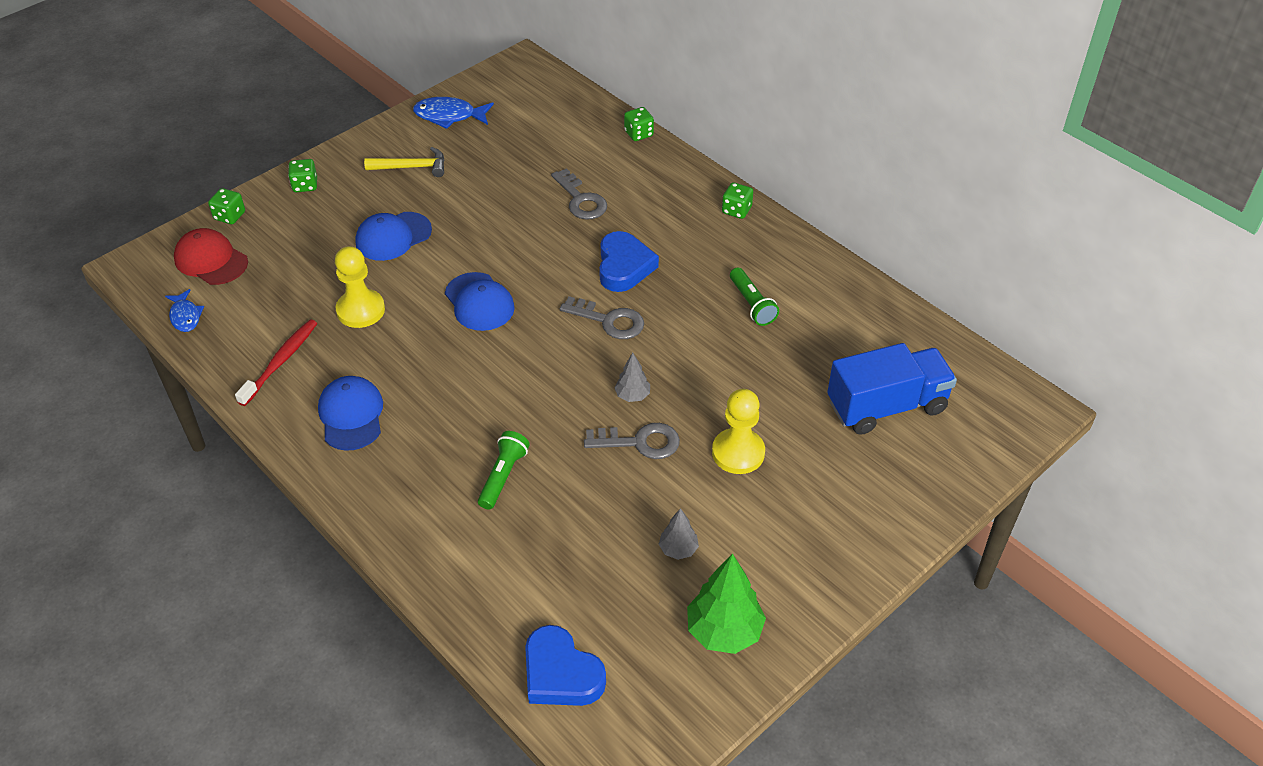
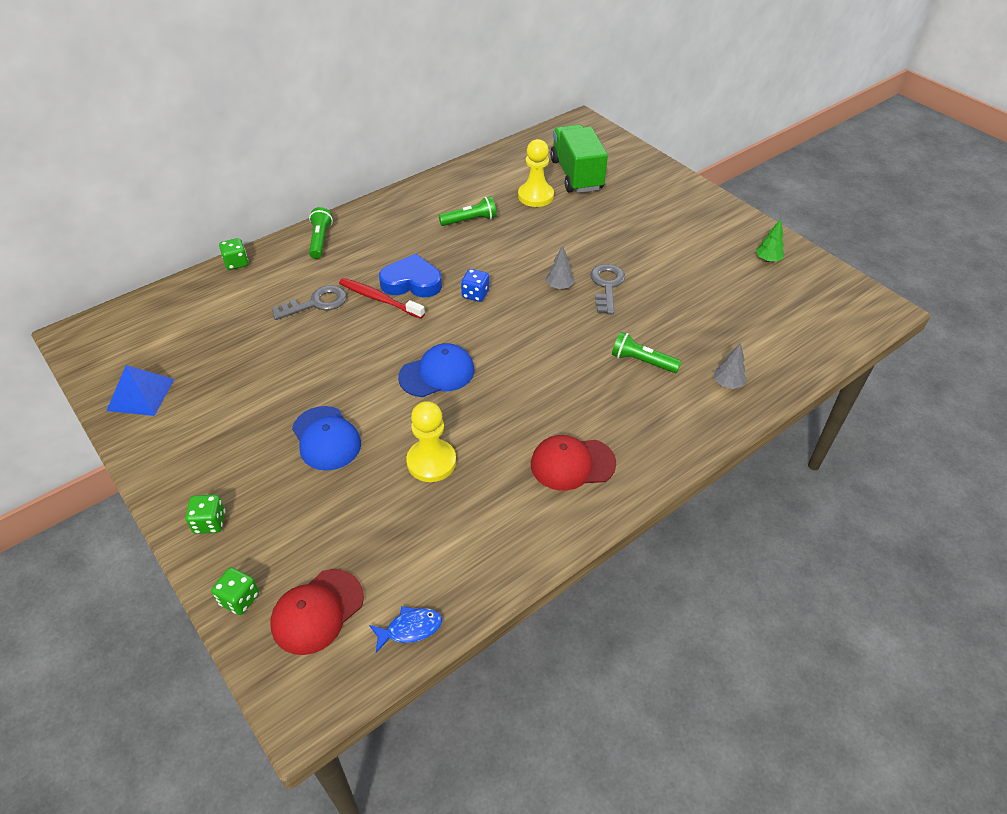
camera: 85 degrees left, 0 degrees up
(280, 362) = (496, 526): red toothbrush -> red toothbrush (379, 299)
(351, 415) = (572, 464): blue cap -> red cap
(412, 167) = (217, 424): yellow hammer -> none
(449, 116) = (140, 394): blue fish -> blue pyramid
(561, 673) = (817, 336): blue heart -> none
(609, 321) = (475, 294): grey key -> blue dice
(678, 549) = (704, 274): grey tree -> grey tree (727, 384)
(688, 185) = (320, 240): none -> green flashlight
(724, 631) = (767, 260): green tree -> green tree, size x0.54
(736, 210) = (360, 218): green dice -> none
(738, 453) = (617, 240): yellow pawn -> yellow pawn (535, 196)
(886, 406) = (576, 175): blue truck -> green truck

